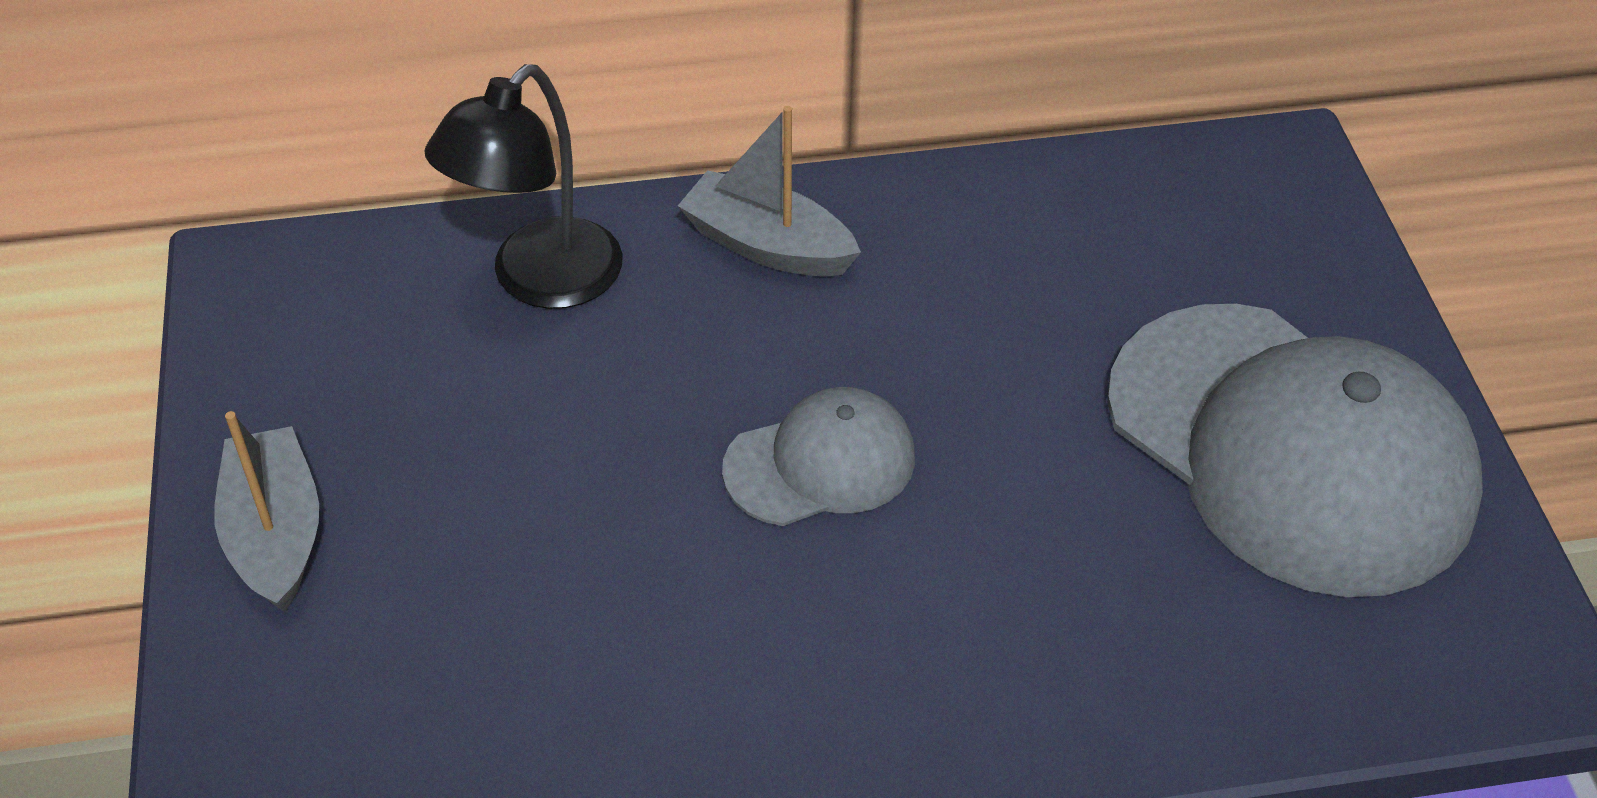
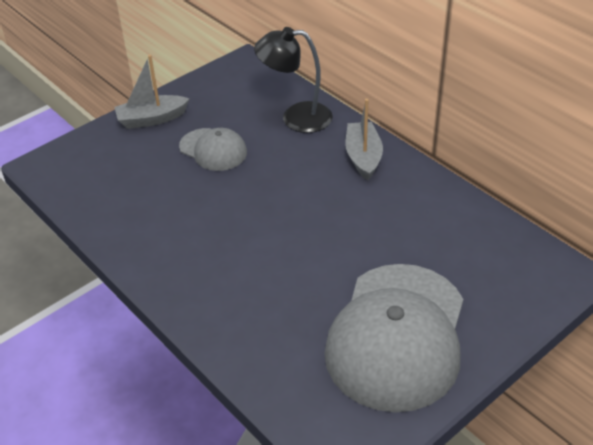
camera: 60 degrees right, 5 degrees down
(275, 534) = (151, 119): grey boat -> grey boat turned 150 degrees counterclockwise
(820, 463) = (275, 214): grey cap -> grey cap (213, 150)

